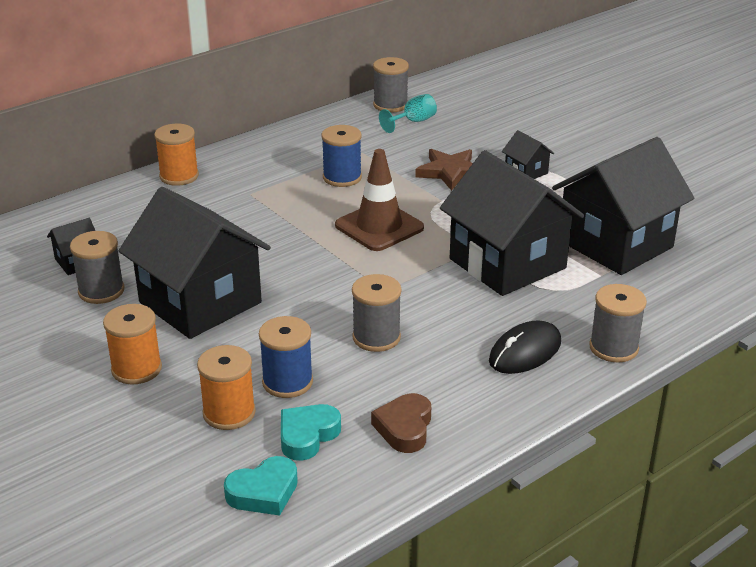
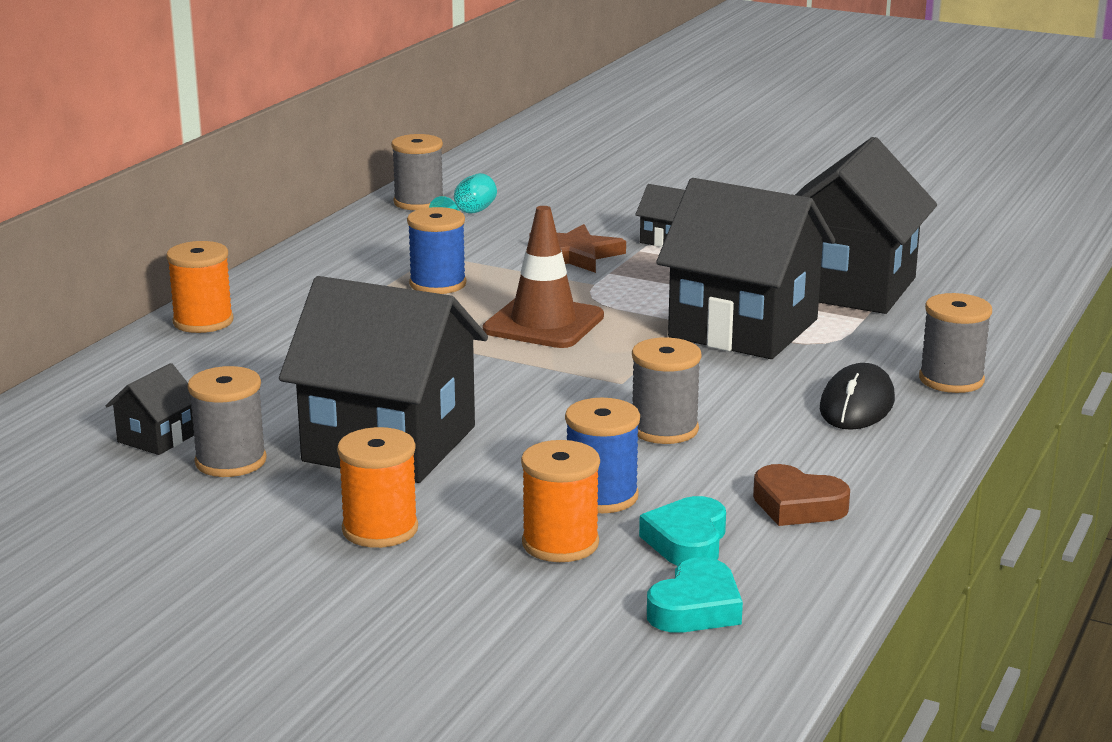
camera: 25 degrees left, 10 degrees down
(404, 428) = (797, 505): brown heart -> brown heart turned 45 degrees counterclockwise

